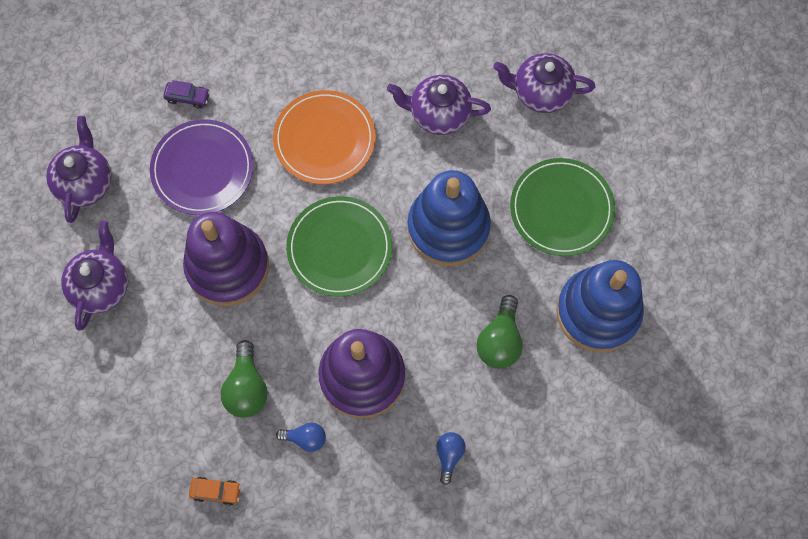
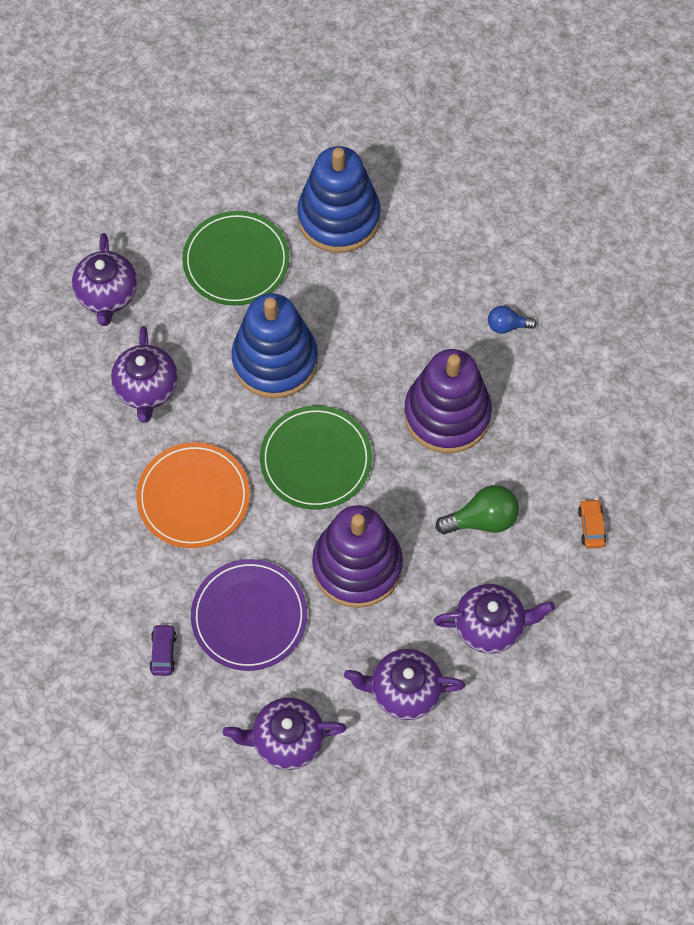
camera: 100 degrees left, 5 degrees down
(141, 374) = (490, 626): none -> purple teapot
(305, 438) = (520, 455): blue light bulb -> none
(499, 341) = (385, 298): green light bulb -> none

